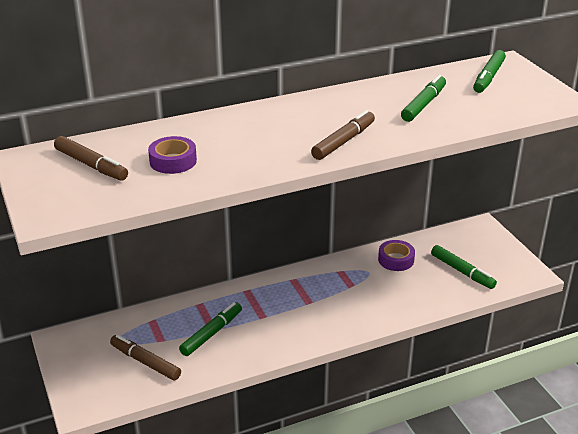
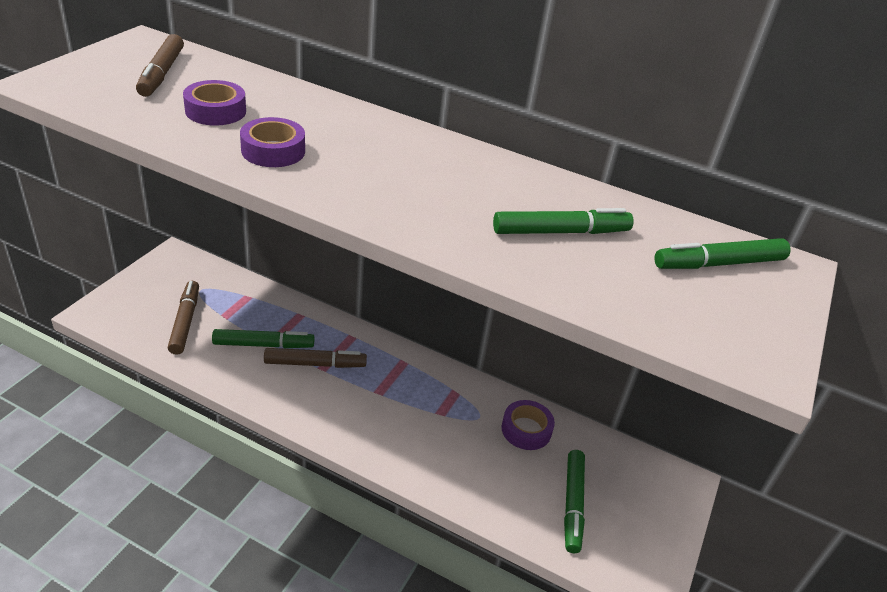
camera: 45 degrees right, 5 degrees up
(248, 157) = (273, 151): none -> purple tape
(343, 141) = (385, 201): brown marker -> brown marker (315, 364)

